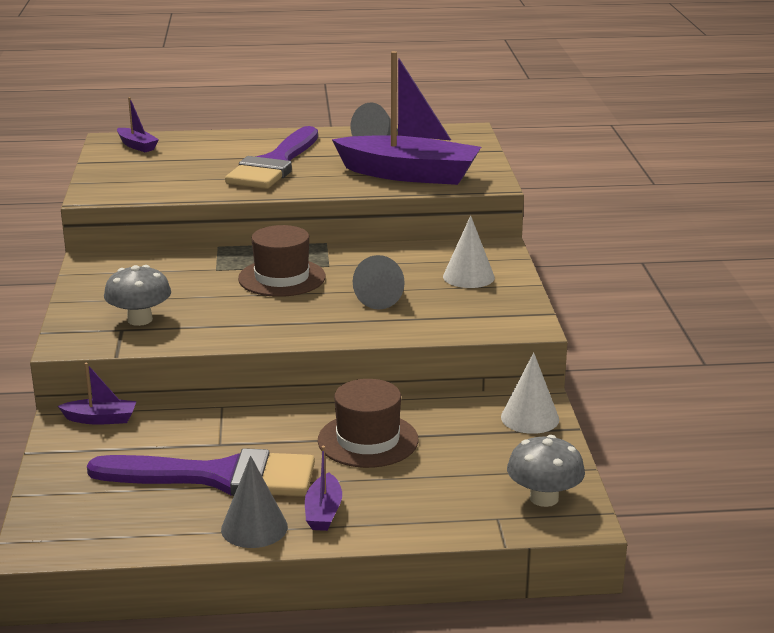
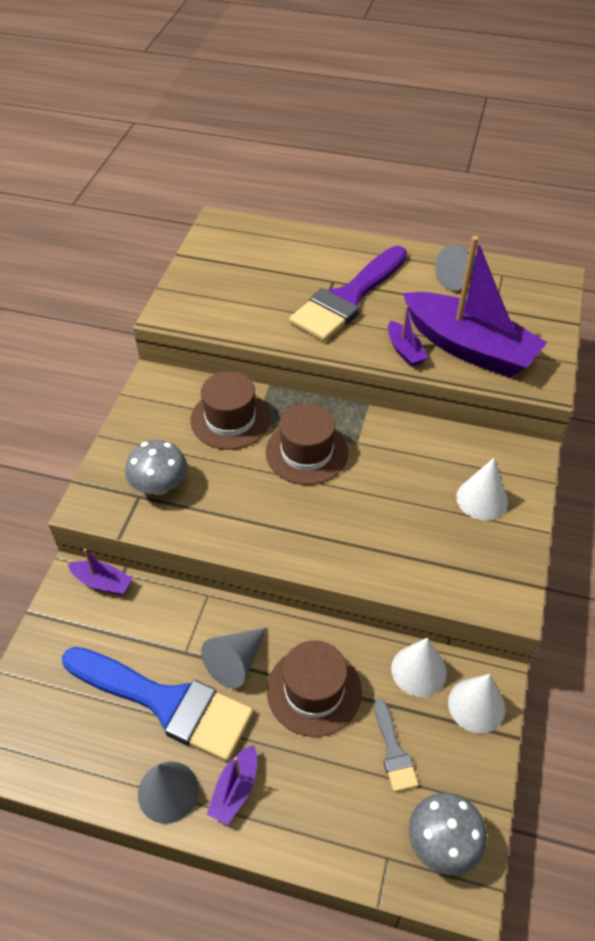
camera: 20 degrees right, 25 degrees up
(137, 146) = (237, 238): purple boat -> purple boat (405, 350)
(190, 271) = (230, 419): none -> brown hat
(218, 477) = (166, 703): purple brush -> blue brush
(383, 297) = (387, 512): grey cone -> grey cone (236, 662)
(463, 409) = (419, 670): none -> white cone
(467, 458) = (394, 751): none -> grey brush

